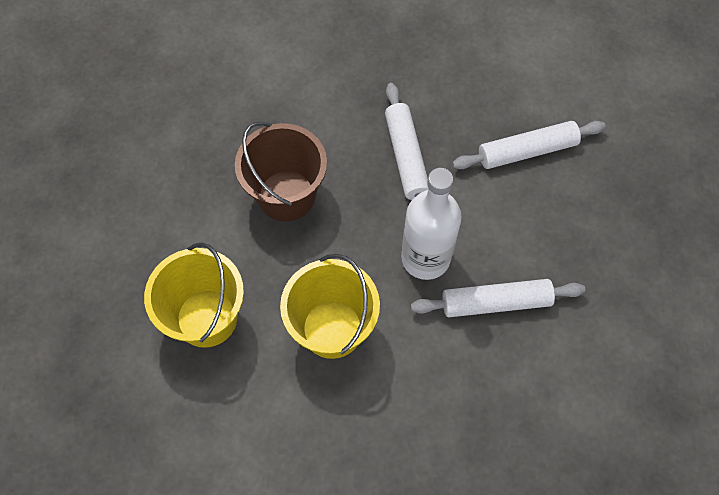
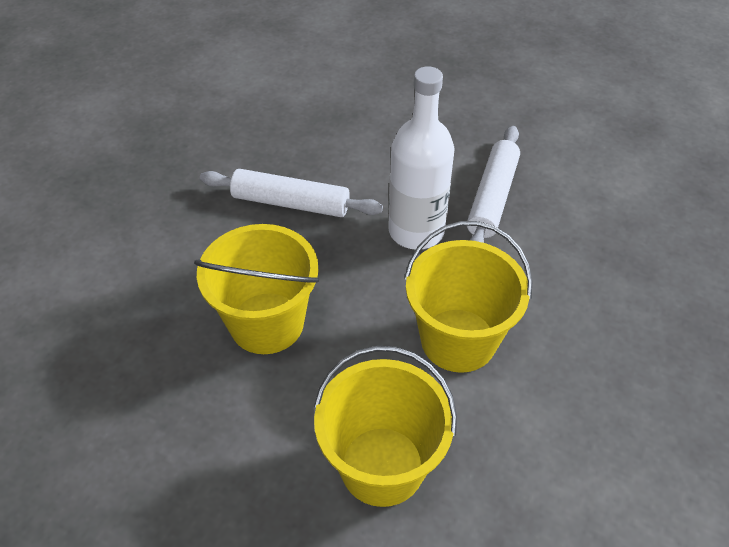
camera: 65 degrees left, 15 degrees down
(286, 195) = (266, 323): brown bucket -> yellow bucket
(527, 151) = (345, 117): white rolling pin -> none

